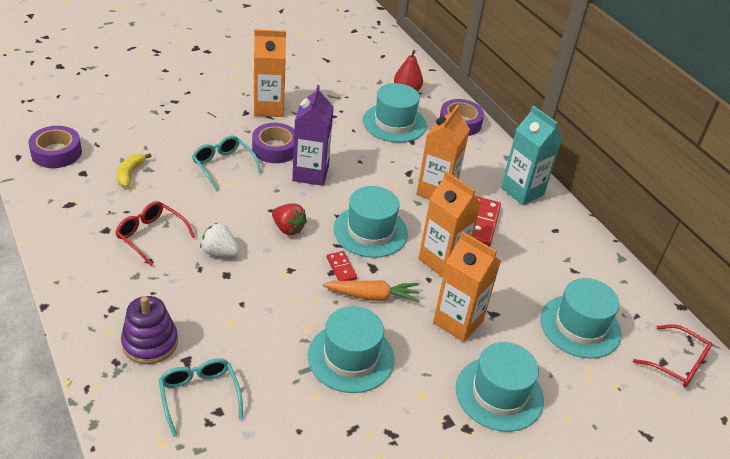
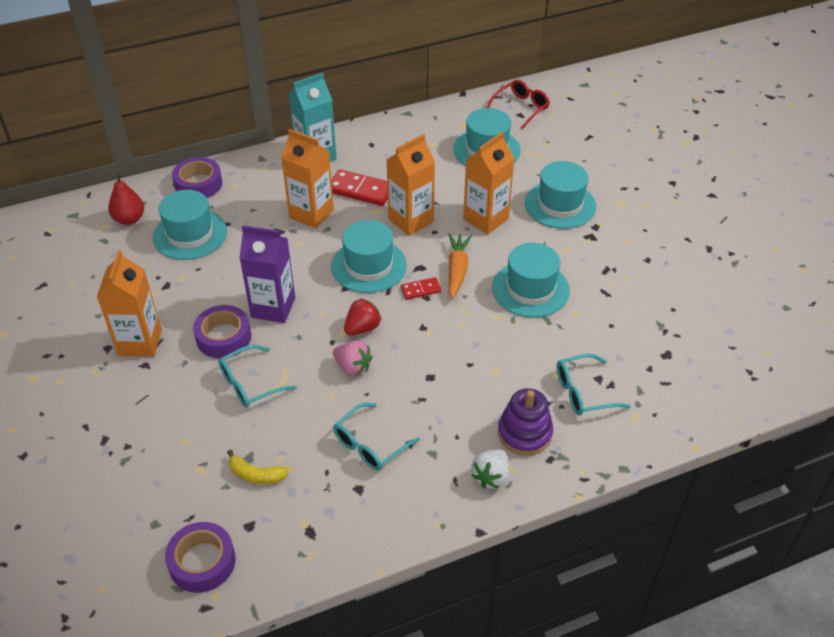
camera: 80 degrees left, 5 degrees up
(151, 236) = (370, 445): red glasses -> turquoise glasses
(219, 252) = (397, 383): white strawberry -> white strawberry (491, 477)
(240, 223) = (353, 367): none -> pink strawberry

